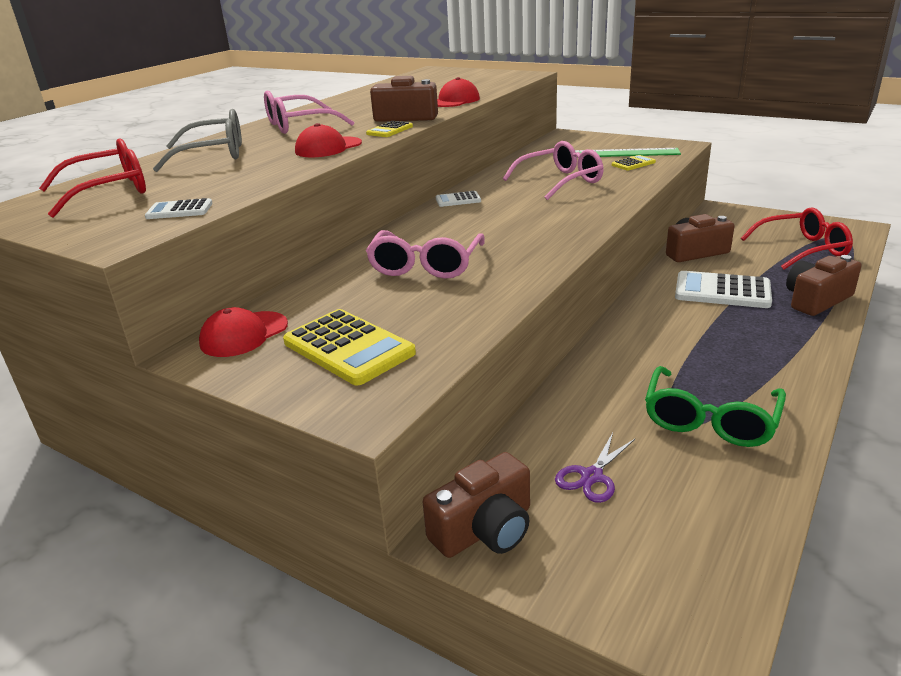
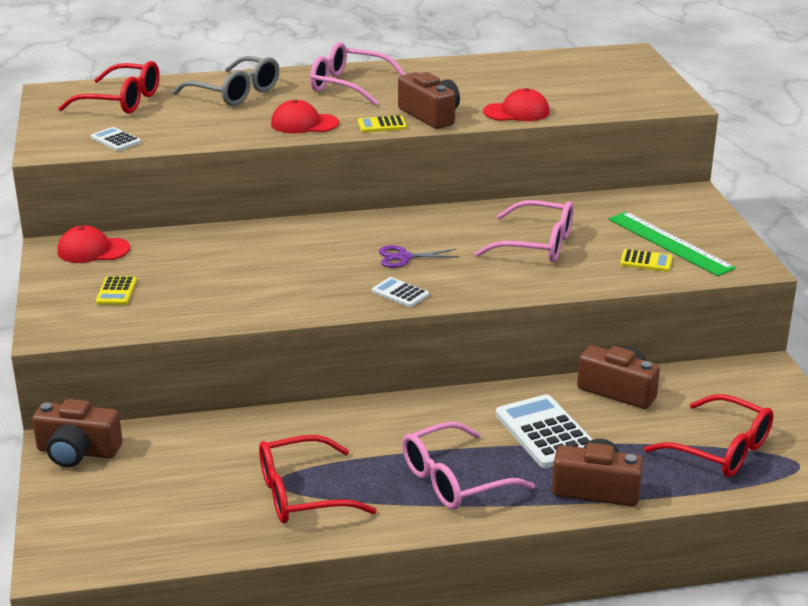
camera: 45 degrees right, 0 degrees up
(348, 348) = (116, 291): yellow calculator -> yellow calculator, size x0.52
(425, 266) = (269, 263): pink glasses -> pink glasses (454, 480)
(458, 200) = (421, 218): white calculator -> white calculator (400, 293)
(592, 476) = (173, 469): purple scissors -> purple scissors (404, 257)
(710, 420) = (301, 494): green glasses -> red glasses

